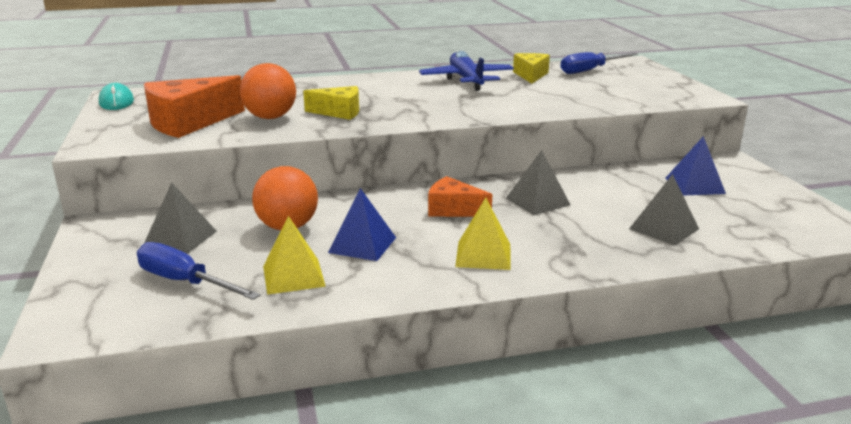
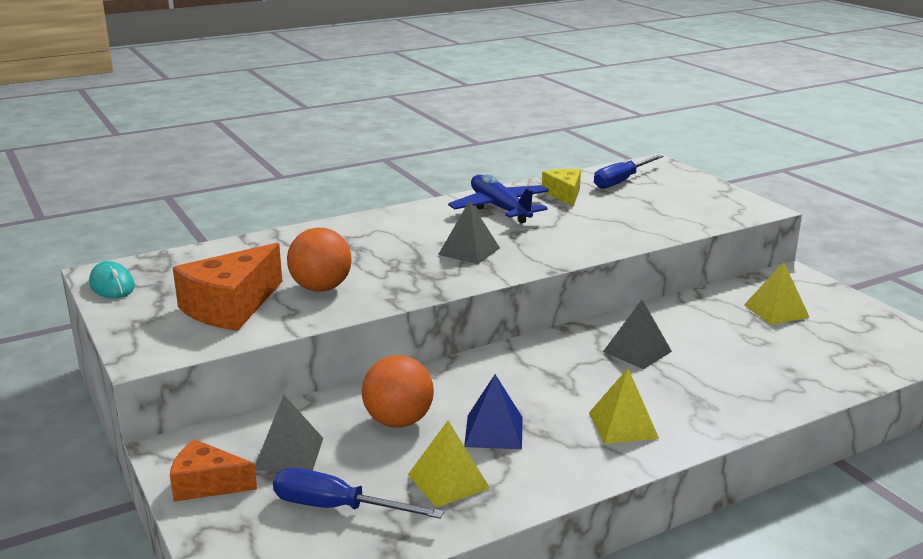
camera: 15 degrees left, 0 degrees up
(339, 112) = (394, 271): yellow cheese -> none
(453, 210) = (558, 374): orange cheese -> orange cheese (207, 484)
(664, 229) = (775, 368): grey pyramid -> grey pyramid (469, 251)
(694, 185) = (776, 311): blue pyramid -> yellow pyramid

